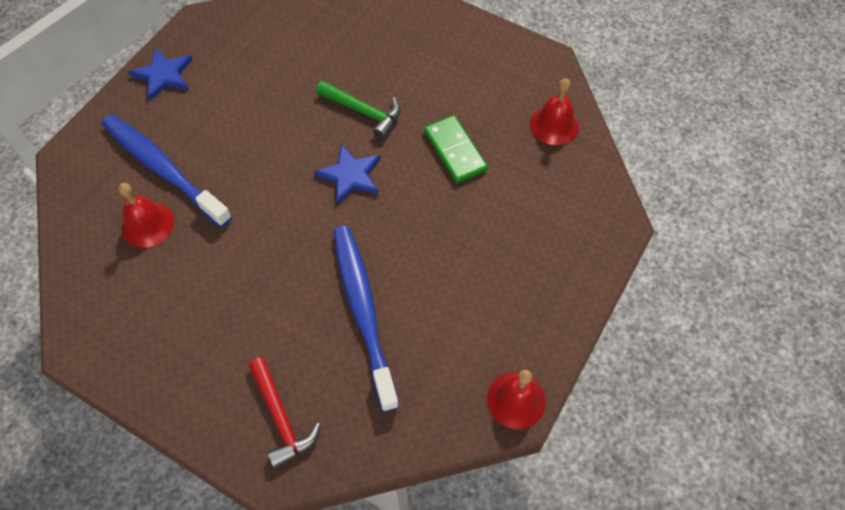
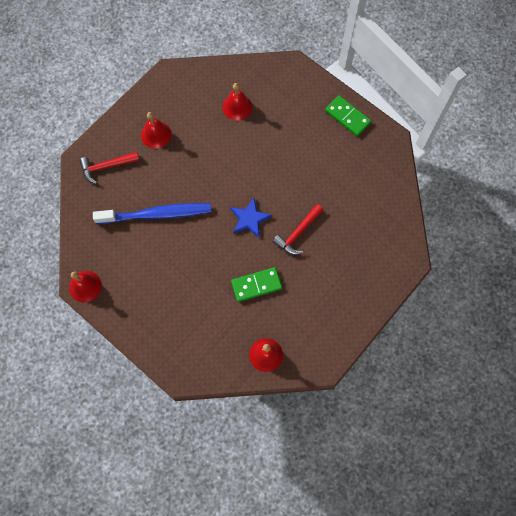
camera: 100 degrees right, 10 degrees up
(163, 75) = (347, 117): blue star -> green domino
(163, 169) = (274, 115): blue toothbrush -> none
(208, 344) = (156, 134): none -> red bell
(364, 112) = (298, 233): green hammer -> red hammer

